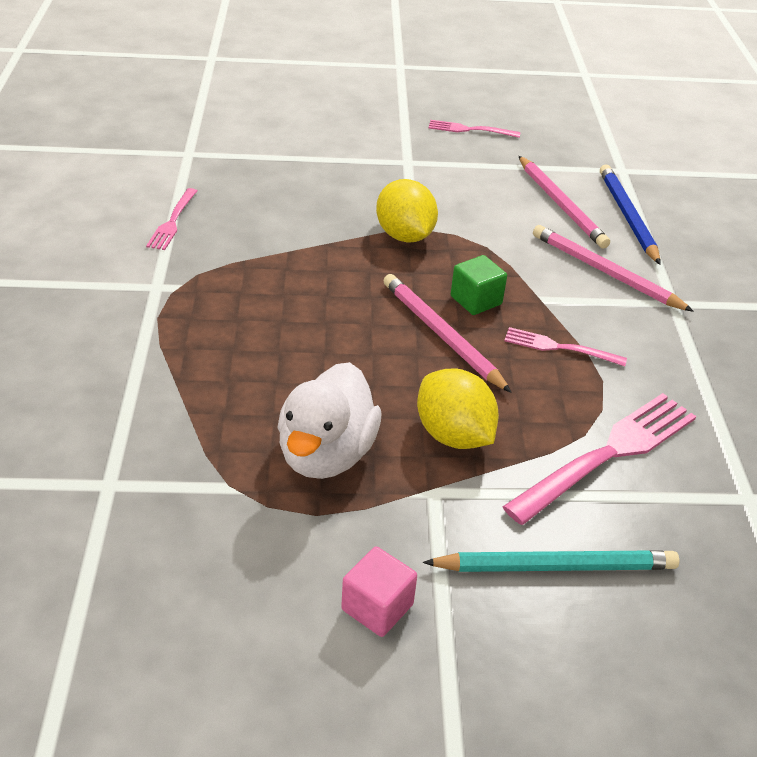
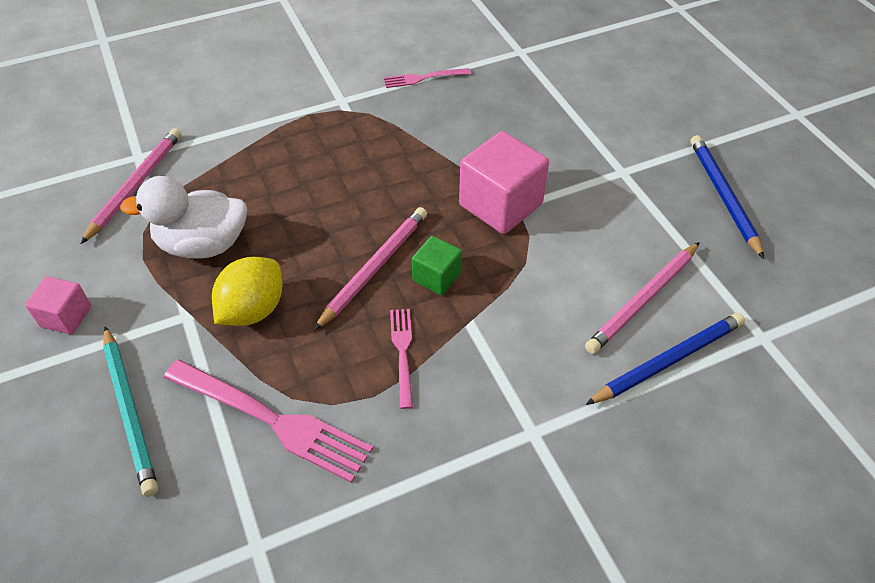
camera: 70 degrees right, 10 degrees up
(404, 236) = (500, 205): yellow lemon -> pink cube
(470, 130) = (723, 196): pink fork -> blue pencil
(605, 272) = (547, 363): pink pencil -> pink pencil (136, 186)

